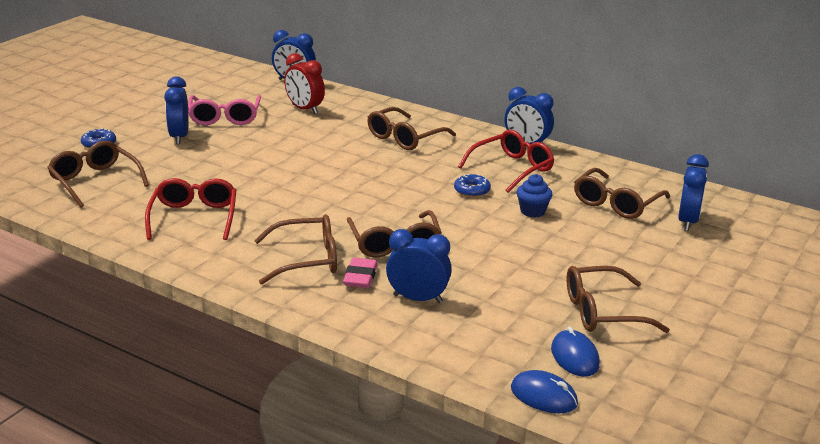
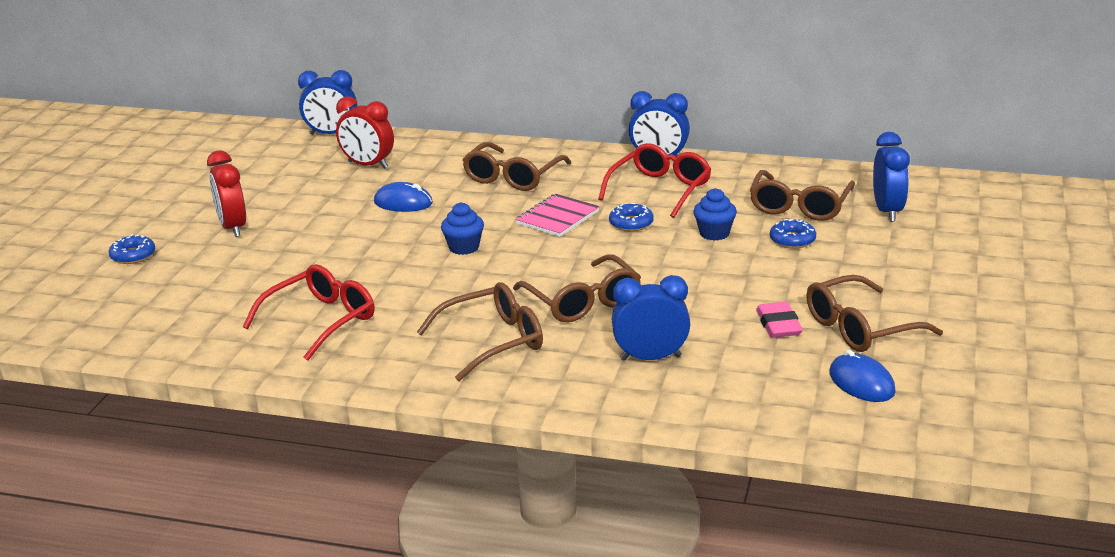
camera: 15 degrees left, 0 degrees up
(95, 181) = (162, 302): brown glasses -> none
(179, 137) = (233, 228): blue clock -> red clock
(194, 217) = (321, 321): red glasses -> red glasses turned 60 degrees clockwise
(225, 117) = (274, 193): pink glasses -> none
(333, 184) = (464, 247): none -> blue cupcake
(360, 277) = (569, 348): pink eraser -> pink eraser (778, 325)
(418, 175) = (557, 218): none -> pink notebook
(543, 396) = (856, 432): blue mouse -> blue mouse (403, 203)
(592, 229) = (792, 240): none -> blue donut

